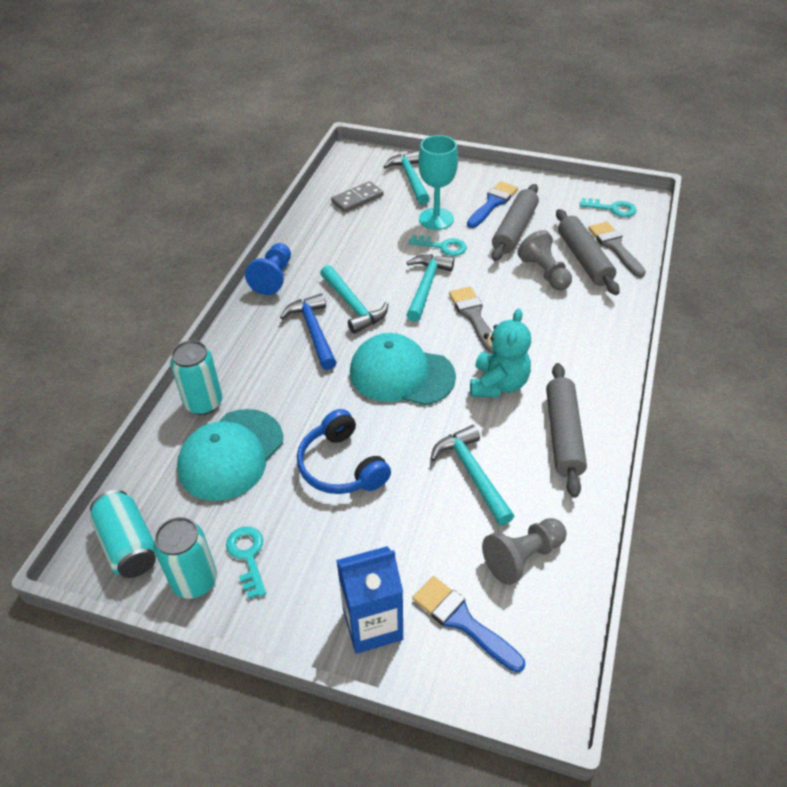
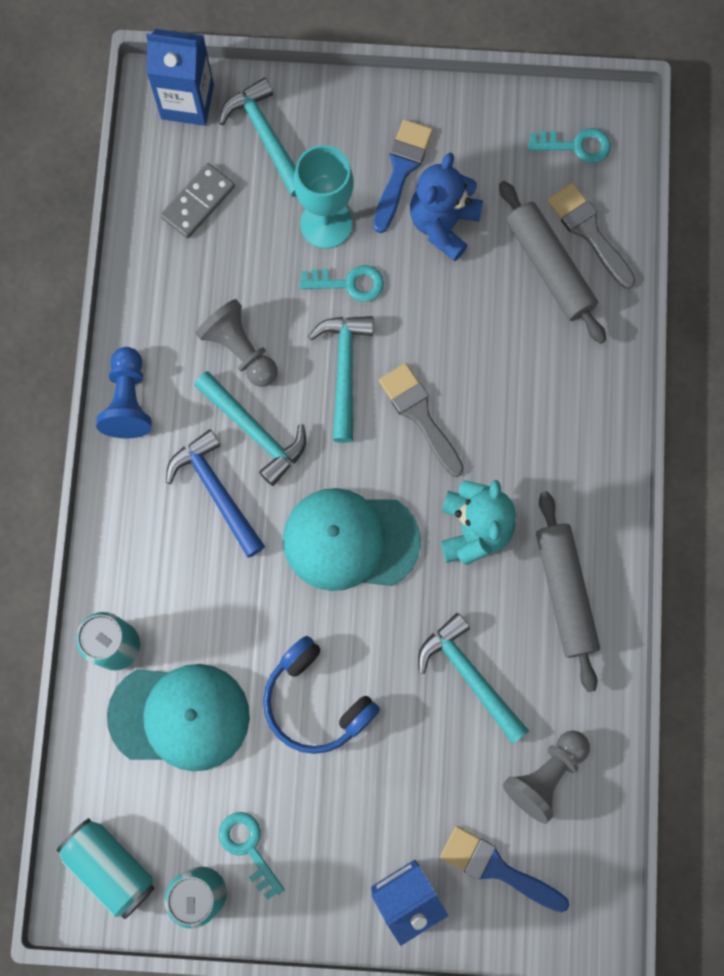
camera: 15 degrees left, 30 degrees up
(231, 454) = (180, 716): turquoise cap -> turquoise cap turned 105 degrees counterclockwise
(367, 160) = (187, 102): none -> blue carton
(514, 230) = (443, 224): grey rolling pin -> blue teddy bear
(544, 273) = (500, 308): grey pawn -> grey pawn (240, 350)

